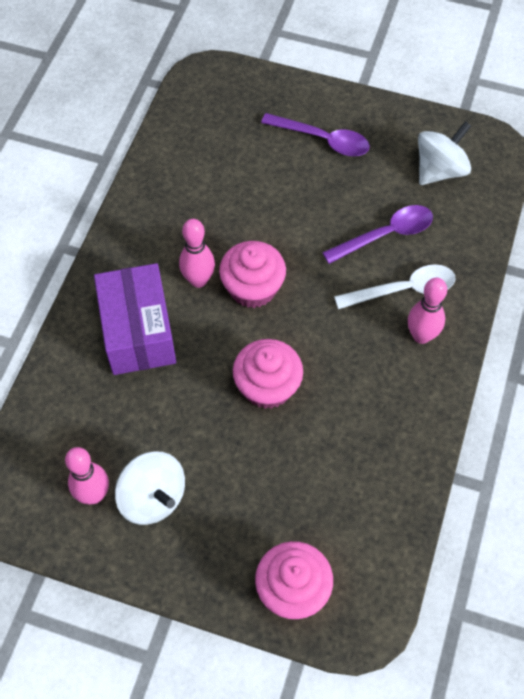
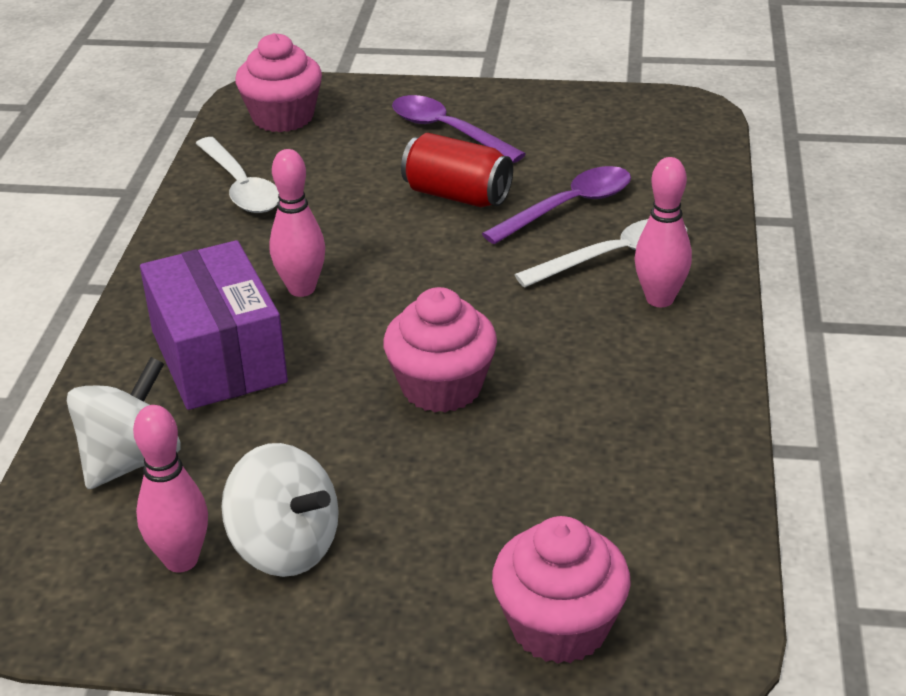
camera: 10 degrees left, 25 degrees down
(176, 172) = (241, 187): none -> white spoon
(253, 288) = (387, 285): pink cupcake -> pink cupcake (283, 117)
(315, 208) = (457, 195): none -> red can
(323, 140) = (447, 131): purple spoon -> purple spoon turned 150 degrees counterclockwise
(439, 170) = (622, 138): white spinning top -> white spinning top (131, 460)

